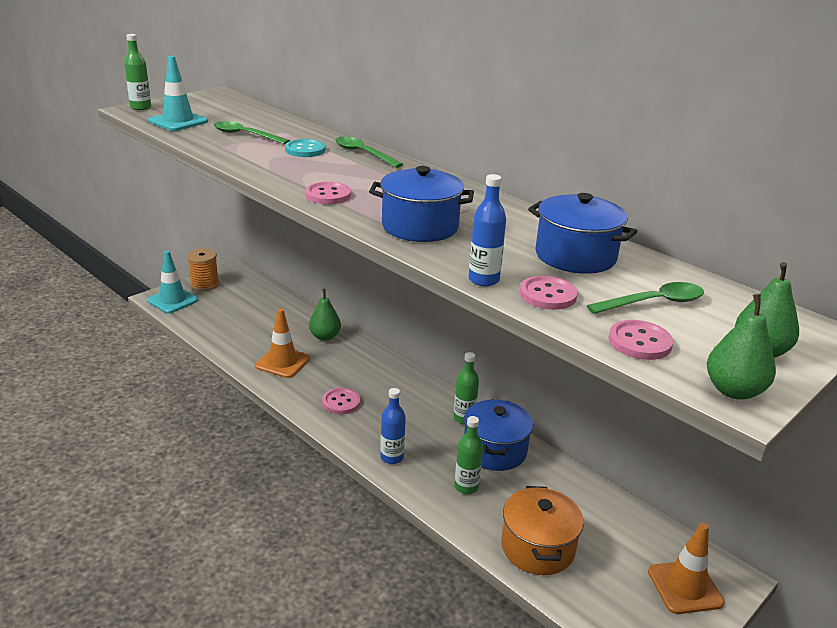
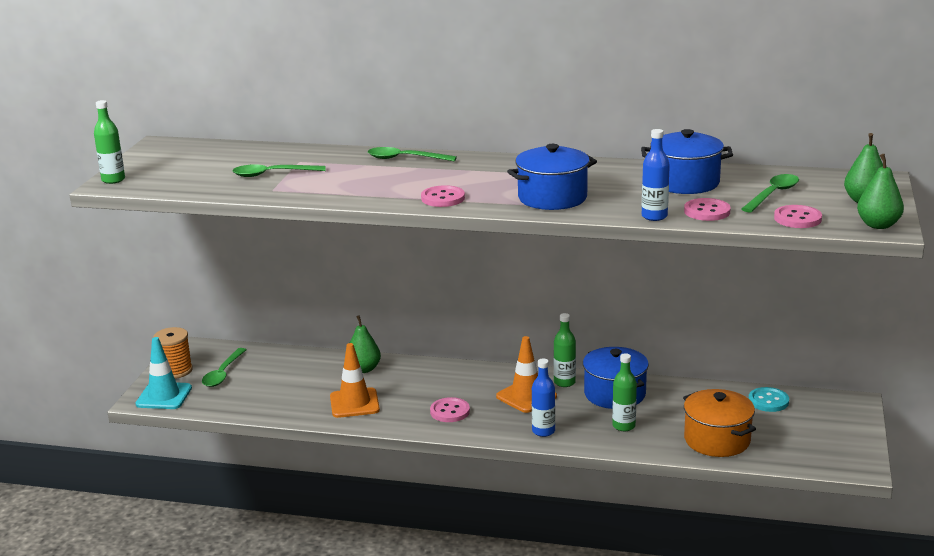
camera: 30 degrees left, 5 degrees down
(178, 121) = (182, 181): turquoise traffic cone -> none
(230, 299) = (223, 373): none -> green spoon
(305, 150) = (351, 170): turquoise button -> turquoise button (768, 401)
(685, 587) = (831, 420): orange traffic cone -> orange traffic cone (526, 396)

